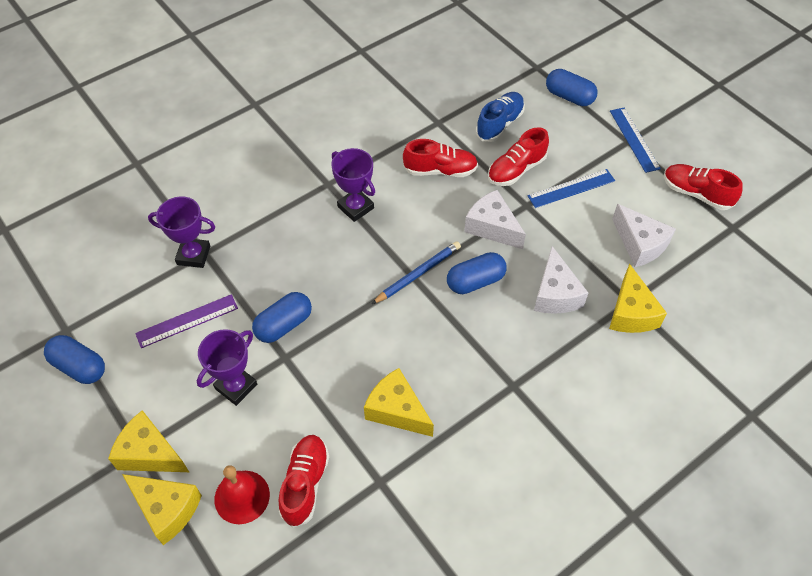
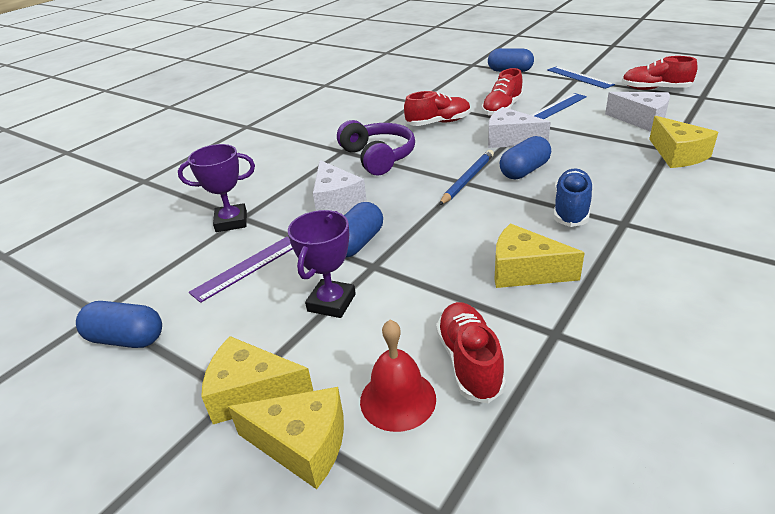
camera: 15 degrees left, 20 degrees down
(355, 207) = (378, 157): purple trophy -> purple headphones
(499, 124) = (467, 92): blue shoe -> blue shoe (571, 209)
(555, 294) = (602, 161): white cheese -> white cheese (336, 201)

